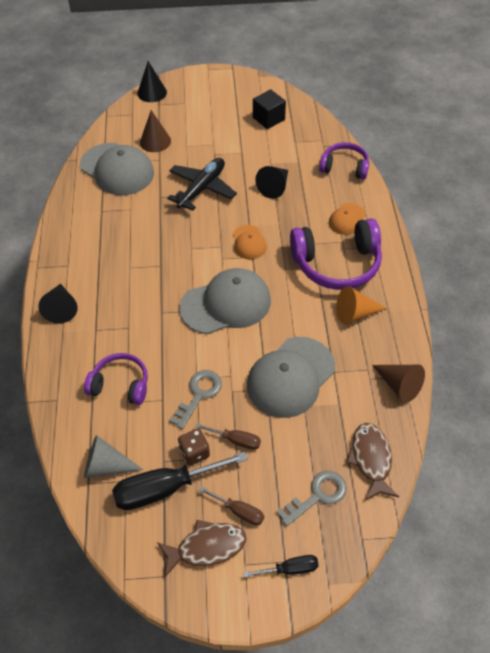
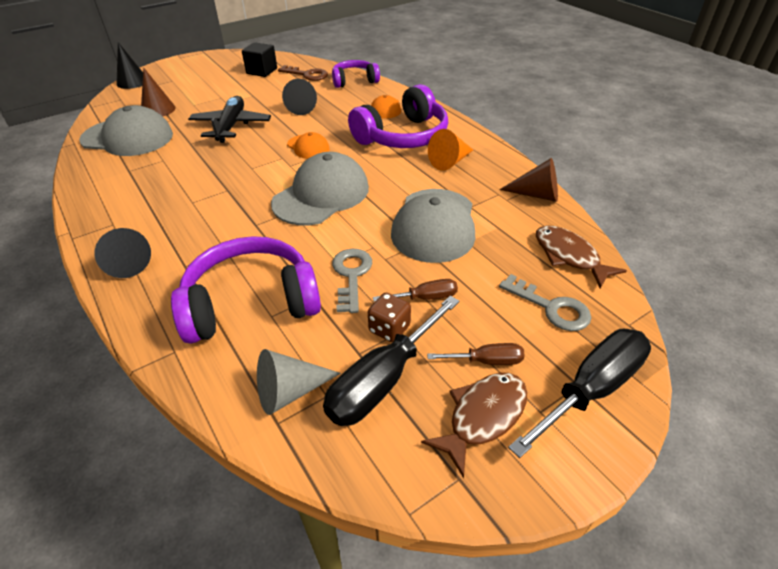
camera: 30 degrees left, 10 degrees down
(120, 385) = (251, 303): purple headphones -> purple headphones, size x1.66
(290, 569) = (591, 389): black screwdriver -> black screwdriver, size x1.96
(306, 140) = (307, 75): none -> brown key
(317, 495) = (551, 307): grey key -> grey key turned 105 degrees clockwise

